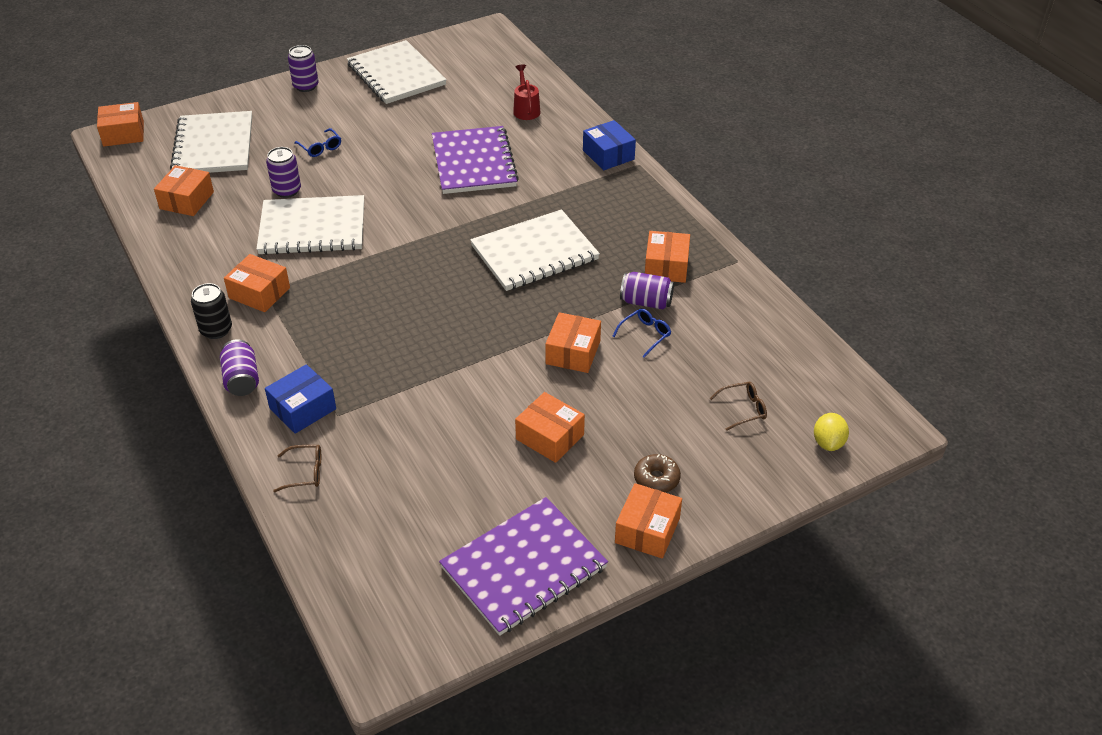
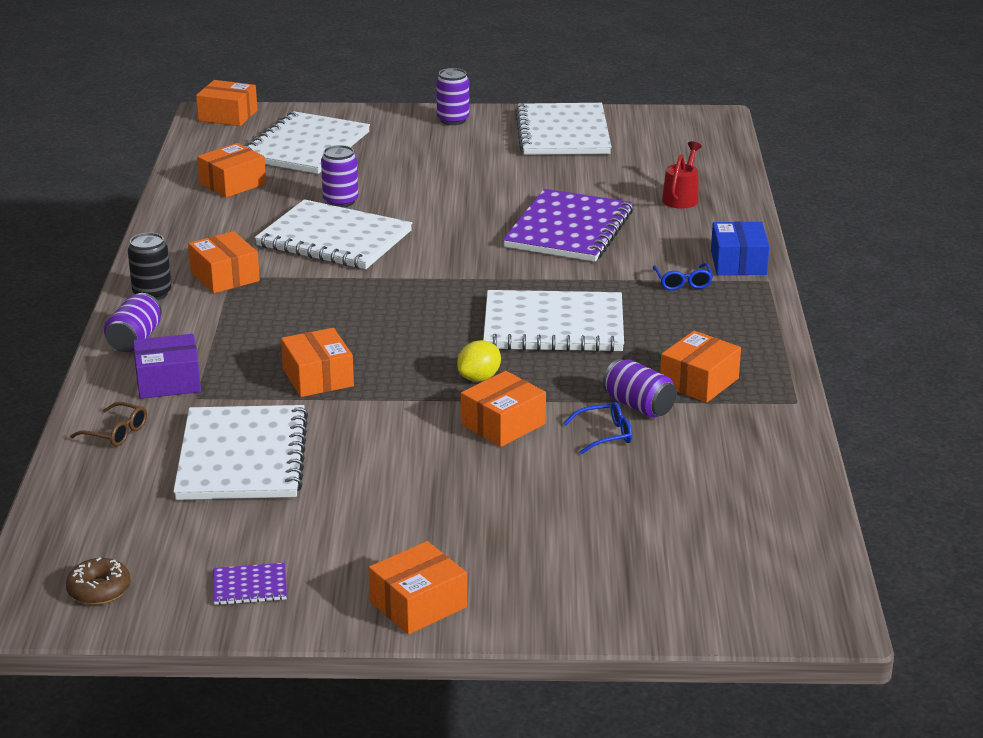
camera: 30 degrees right, 15 degrees down
(303, 408) = (168, 381): blue box -> purple box
(320, 148) = (413, 175): blue glasses -> blue glasses (683, 282)
(418, 456) = (242, 457): none -> white notebook
(523, 567) = (250, 586): purple notebook -> purple notebook, size x0.42
(550, 437) = (397, 488): orange box -> orange box (318, 377)
(656, 479) = (478, 564): brown donut -> brown donut (99, 590)
(743, 409) = (651, 538): brown glasses -> none
(828, 443) = (726, 604): yellow lemon -> yellow lemon (479, 378)

